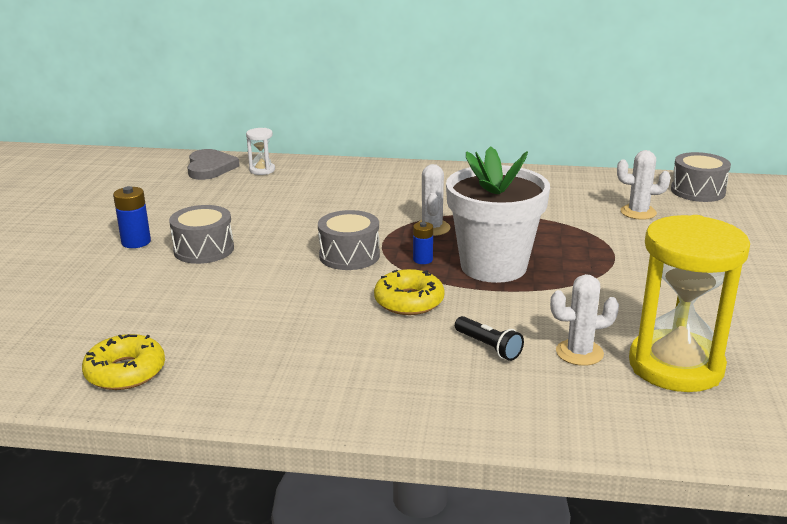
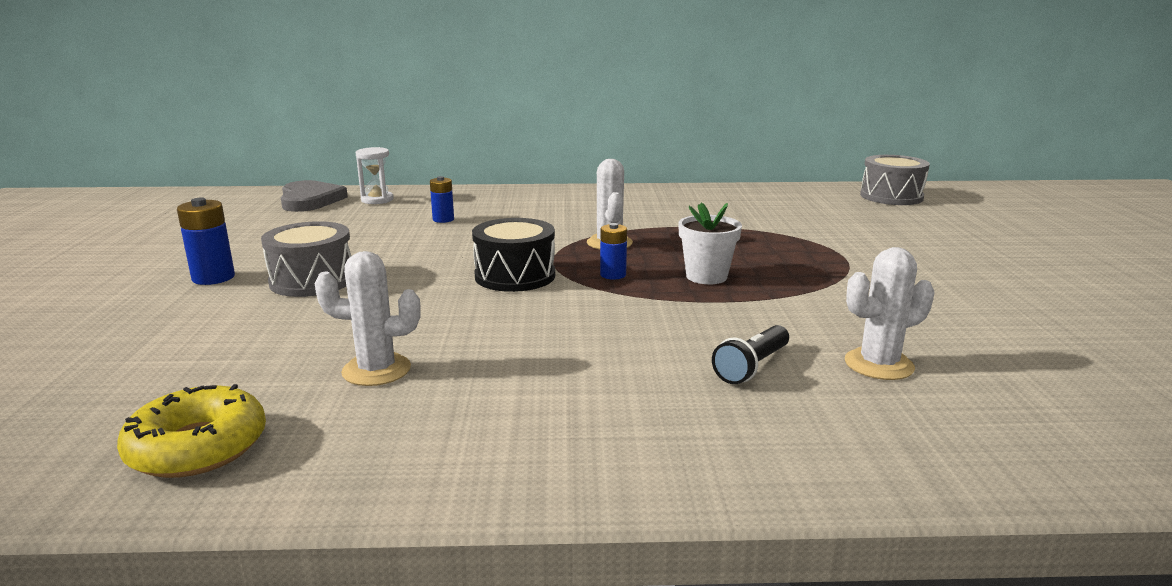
camera: 10 degrees left, 5 degrees down
(309, 195) = (443, 219): none -> blue battery
(349, 255) = (515, 276): grey drum -> black drum
(409, 301) = (615, 320): yellow donut -> none
(488, 347) = (752, 367): black flashlight -> black flashlight turned 90 degrees clockwise
(493, 266) = (706, 276): white flower pot -> white flower pot, size x0.48
(638, 212) = (842, 217): white cactus -> white cactus (376, 370)
(676, 366) = (1015, 371): yellow hourglass -> none

